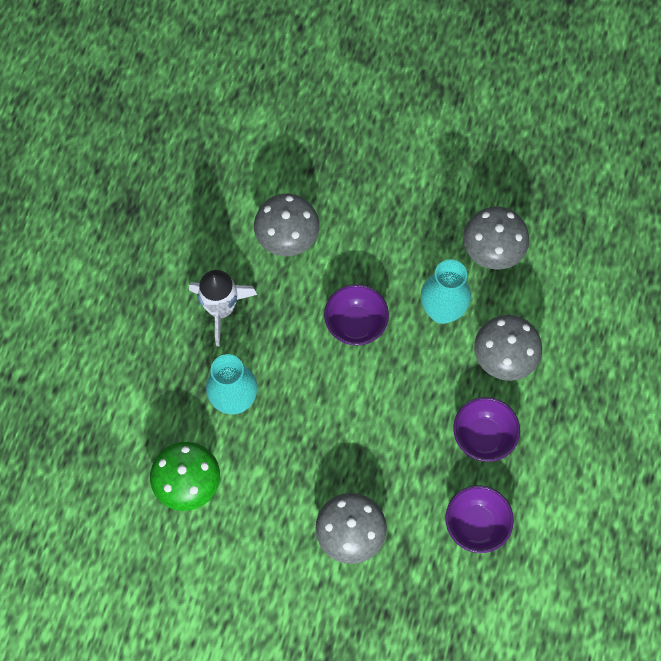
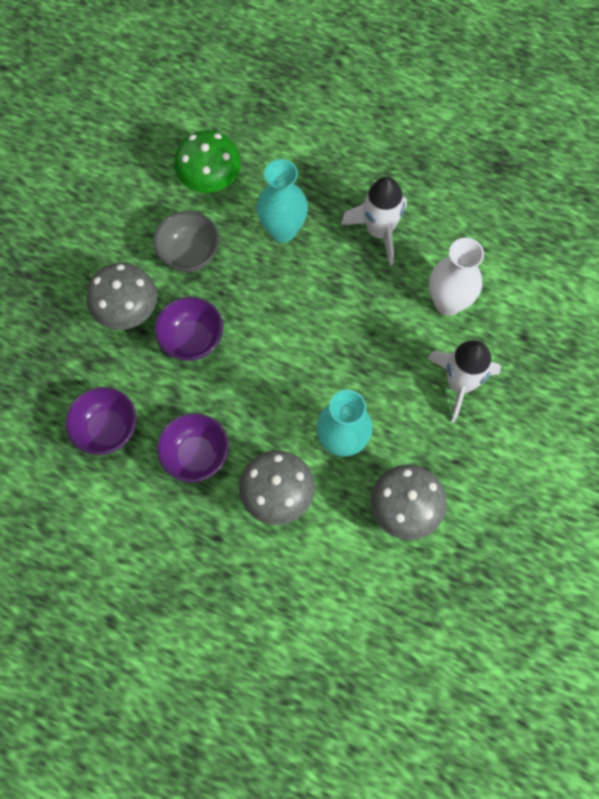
camera: 100 degrees right, 0 degrees up
(276, 486) = (189, 254): none -> grey bowl
(287, 238) = (448, 302): grey mushroom -> white vase
(355, 324) = (342, 352): purple bowl -> purple bowl (192, 339)
(366, 219) = (459, 384): none -> white rocket

